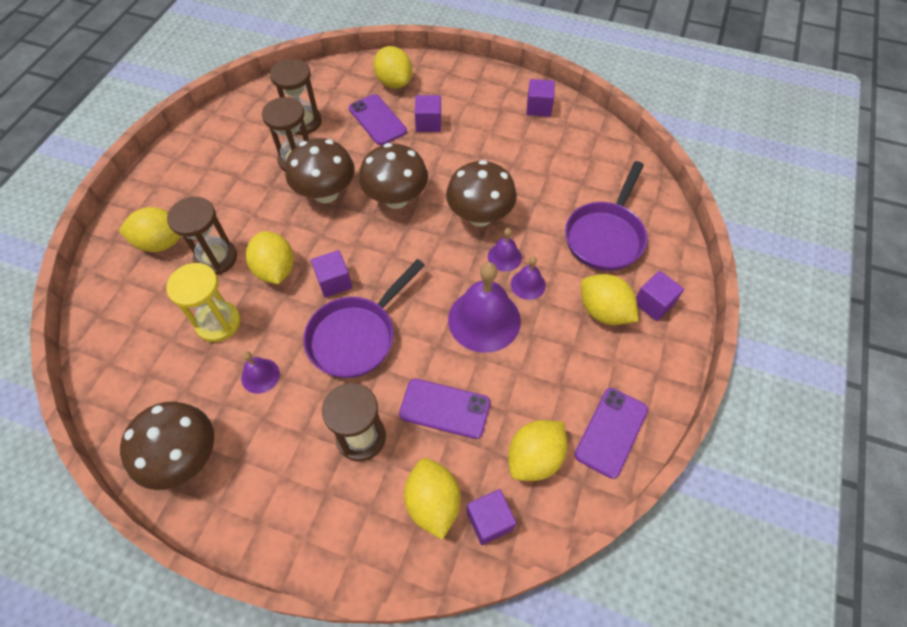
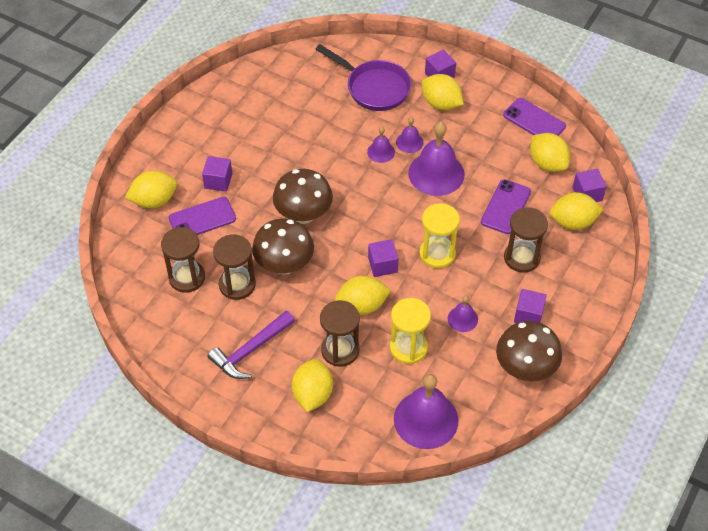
camera: 80 degrees left, 5 degrees down
(120, 352) = (426, 419): none -> purple bell
(216, 184) = (250, 351): none -> purple hammer
(356, 336) = (437, 254): purple pan -> yellow hourglass
(480, 216) = (336, 161): brown mushroom -> none
(539, 107) = (222, 100): purple cube -> purple cube (528, 315)
(604, 311) = (441, 104): yellow lemon -> yellow lemon turned 75 degrees clockwise

